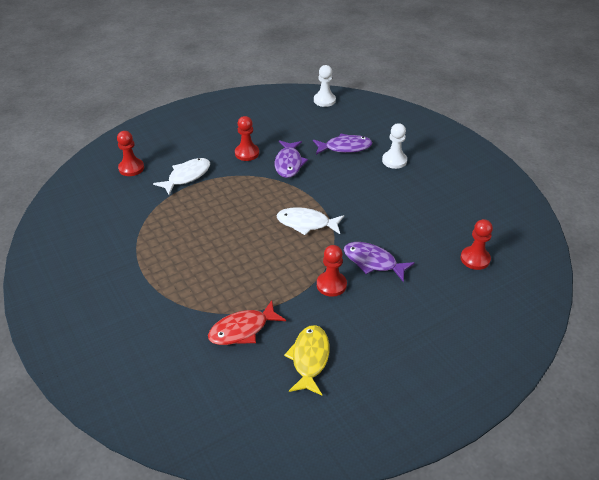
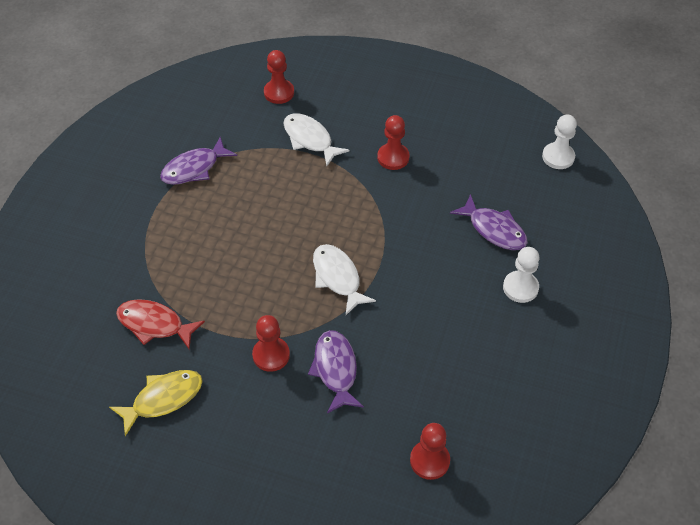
camera: 50 degrees right, 10 degrees up
(187, 176) = (310, 139): white fish -> white fish turned 135 degrees counterclockwise
(289, 163) = (414, 201): purple fish -> purple fish (194, 168)

